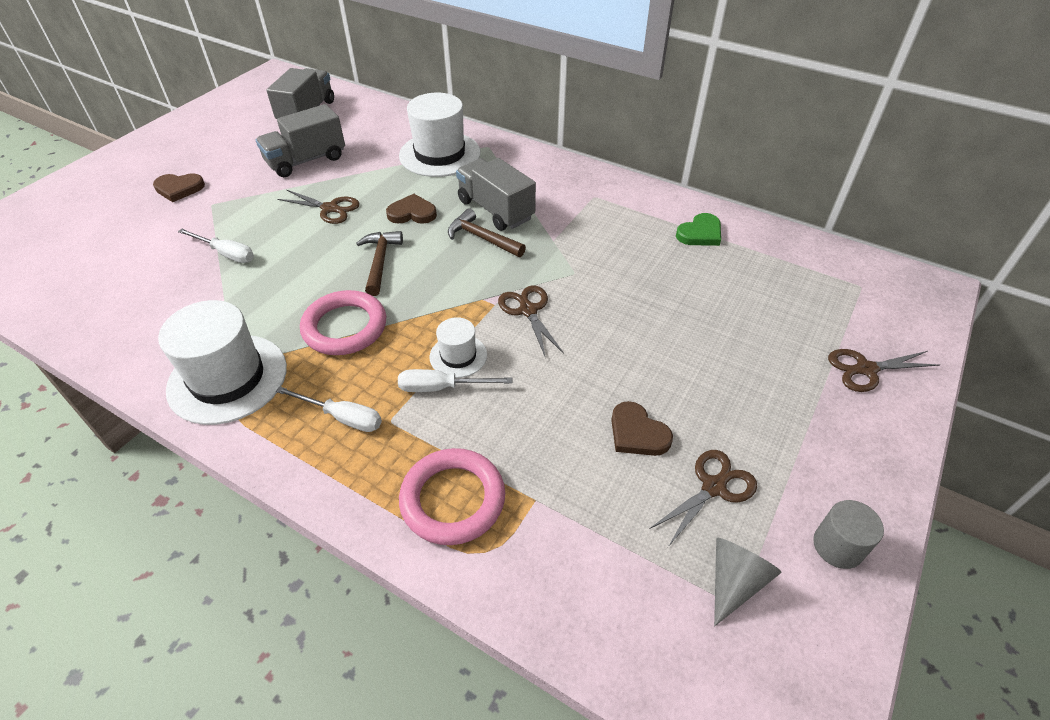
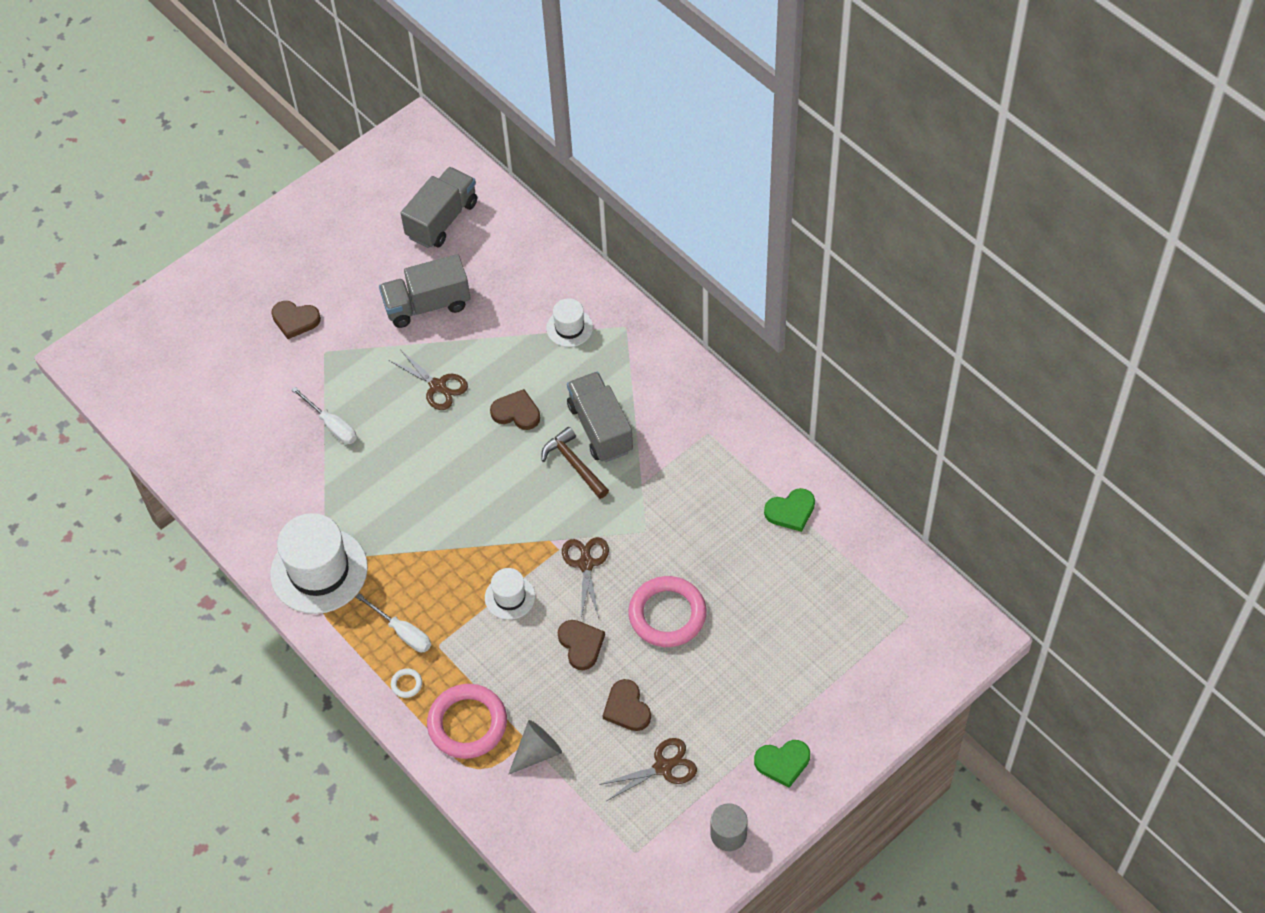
camera: 20 degrees right, 10 degrees up
(345, 327) = (422, 541): pink ring -> pink ring (667, 614)
(361, 472) = (406, 684): none -> white ring
(380, 261) = (470, 471): brown hammer -> none
(440, 154) = (569, 327): white hat -> white hat, size x0.51
(441, 387) = (487, 625): white screwdriver -> none
(555, 382) = (581, 645): none -> brown heart
(734, 581) = (641, 836): grey cone -> grey cone (537, 752)
(842, 446) = (783, 763): none -> green heart
(866, 369) = (850, 702): brown scissors -> none

